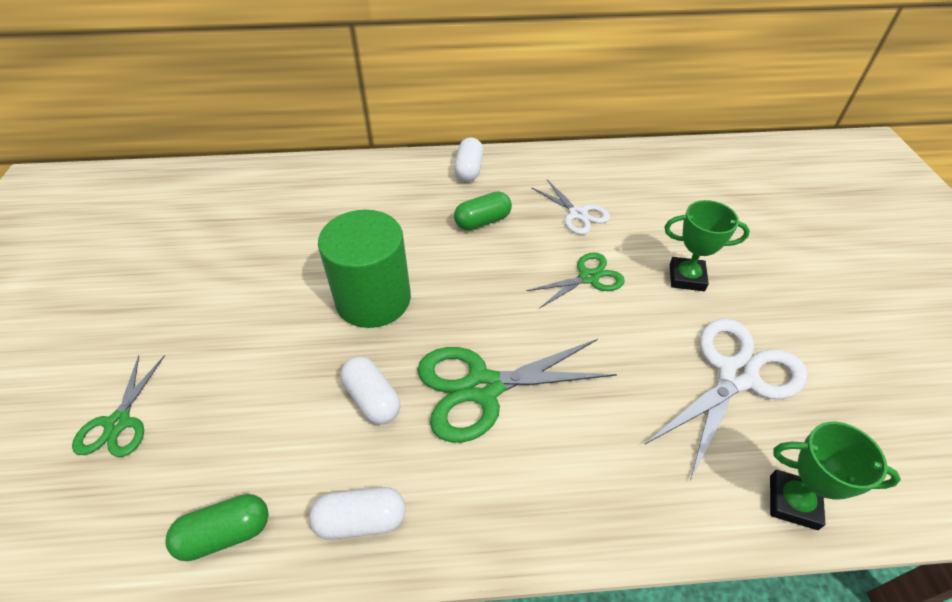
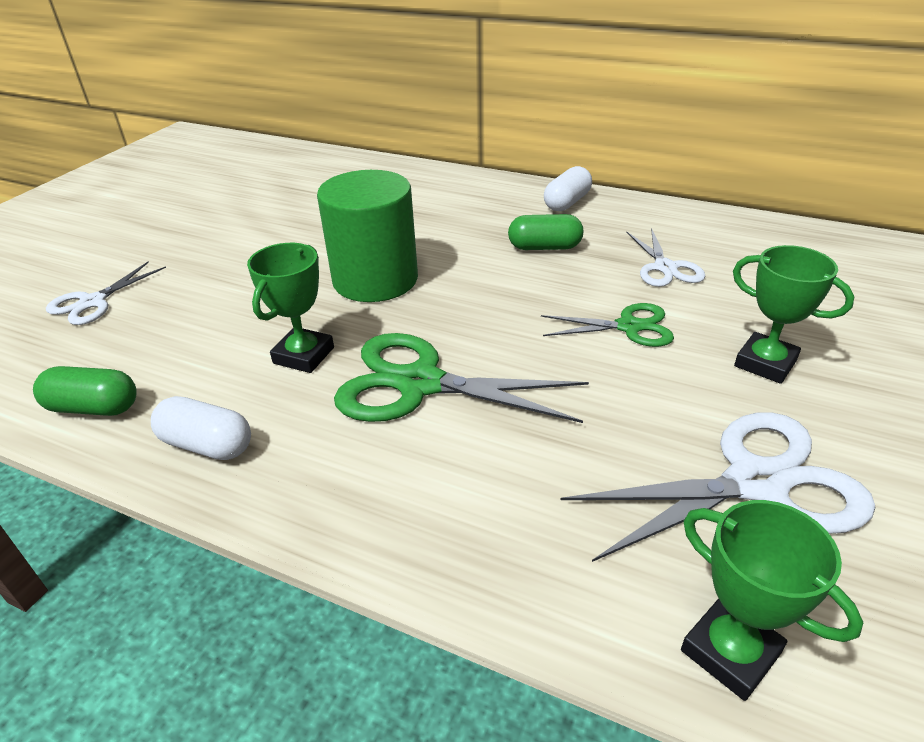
camera: 30 degrees right, 10 degrees down
(118, 423) = (93, 302): green scissors -> white scissors
(372, 399) = (304, 355): white capsule -> green trophy

